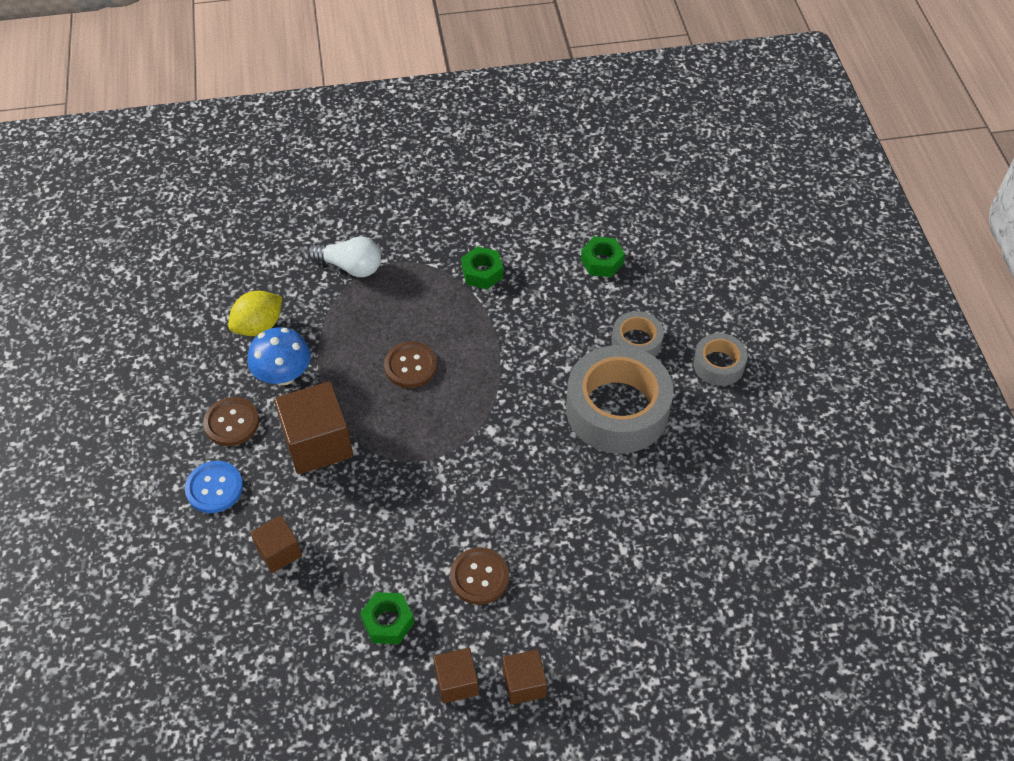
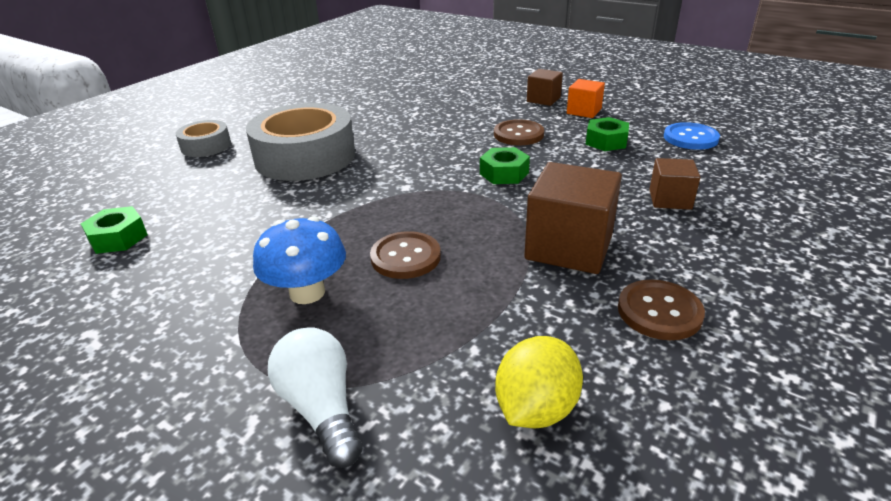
camera: 135 degrees left, 20 degrees down
(214, 488) = (716, 266): blue button -> blue button (690, 138)
(259, 326) = (536, 408): yellow lemon -> yellow lemon turned 60 degrees counterclockwise
(283, 375) = (552, 325): blue mushroom -> blue mushroom (307, 292)
(456, 682) = (584, 111): brown cube -> orange cube
(482, 273) = (212, 295): green nut -> green nut (504, 173)
(636, 342) = (220, 179): grey tape -> none

